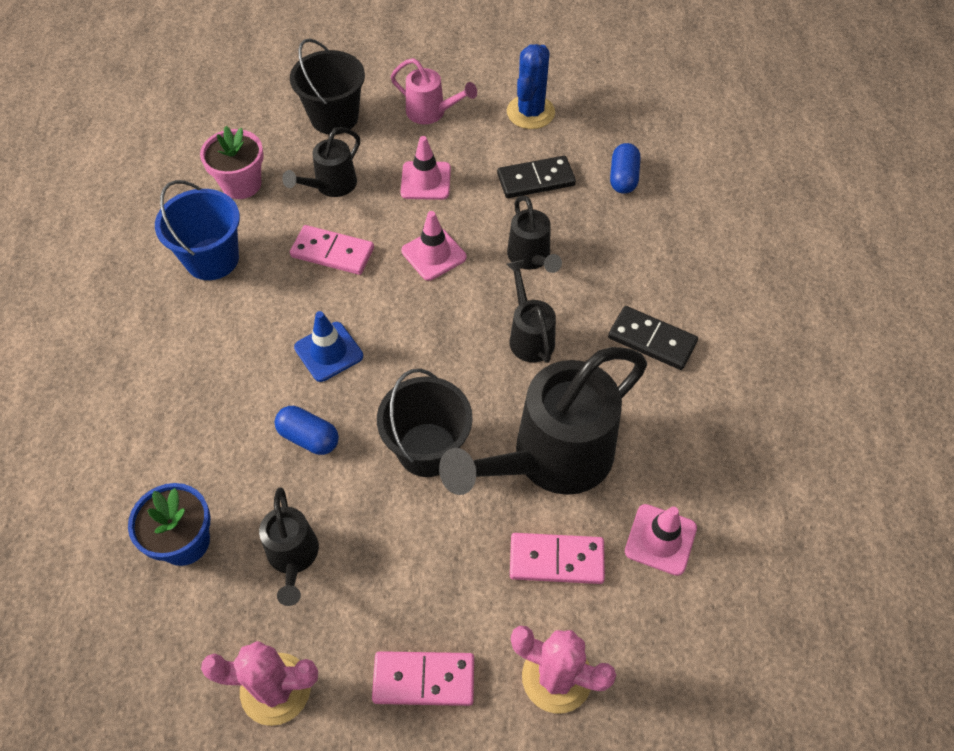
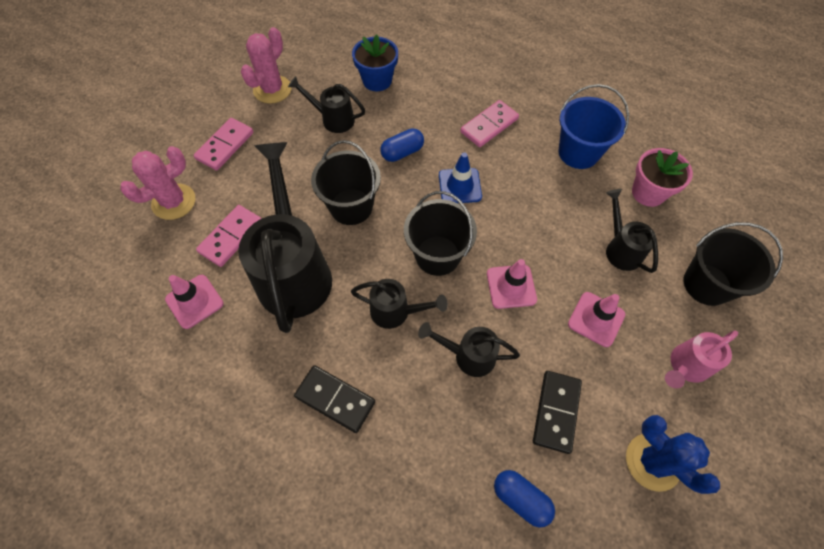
camera: 120 degrees right, 5 degrees up
(332, 252) = (548, 222): pink domino -> pink domino (489, 125)
(438, 331) = (437, 255): none -> black bucket
(652, 340) = (335, 399): black domino -> black domino turned 60 degrees clockwise

